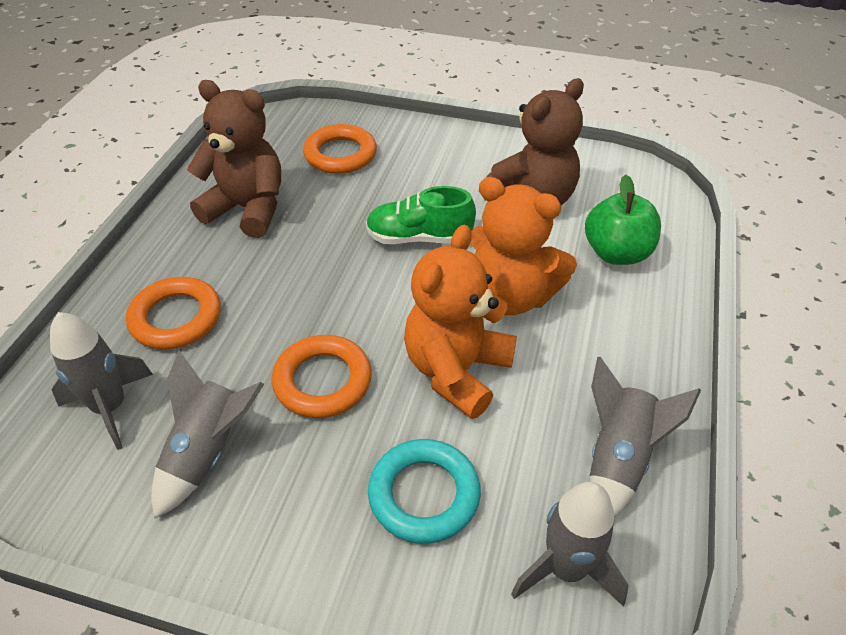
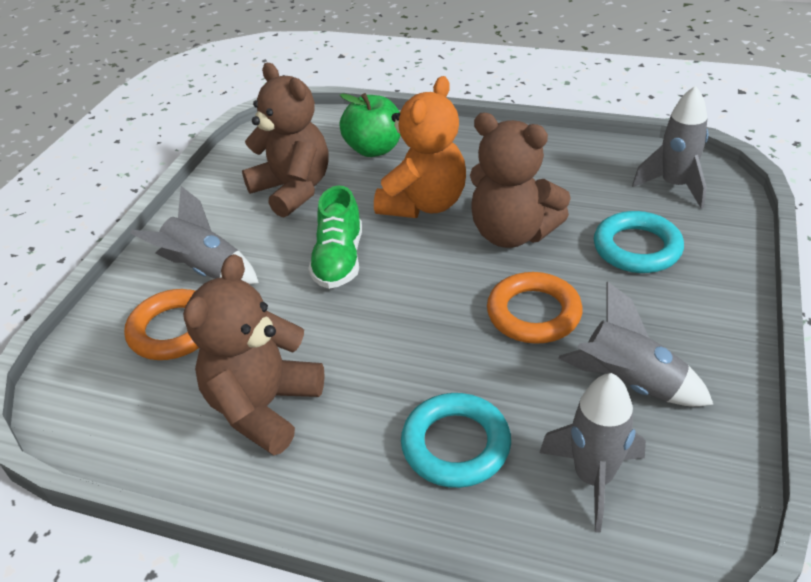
camera: 85 degrees left, 5 degrees down
(176, 318) = (456, 445): orange ring -> turquoise ring
(456, 371) = (512, 233): orange teddy bear -> brown teddy bear
(618, 459) = (583, 161): grey rocket -> grey rocket (205, 270)

